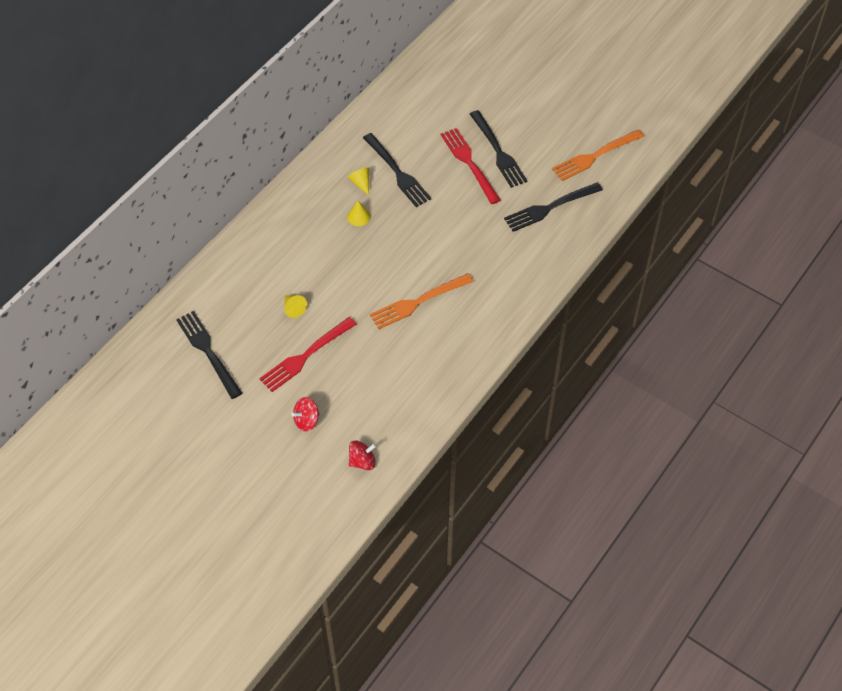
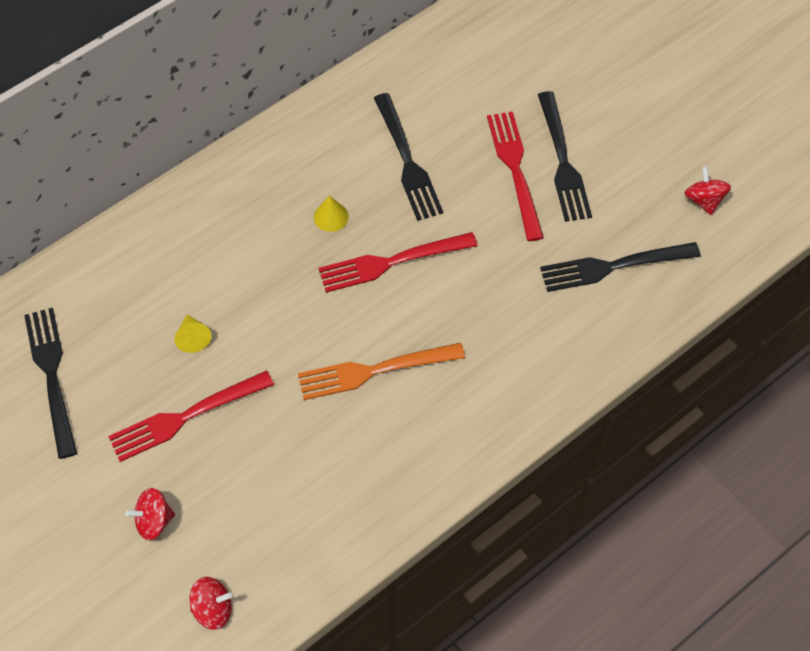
camera: 15 degrees right, 5 degrees up
(361, 183) = (350, 166): yellow cone -> none
(407, 236) = (391, 262): none -> red fork
(594, 156) = (704, 200): orange fork -> red spinning top

